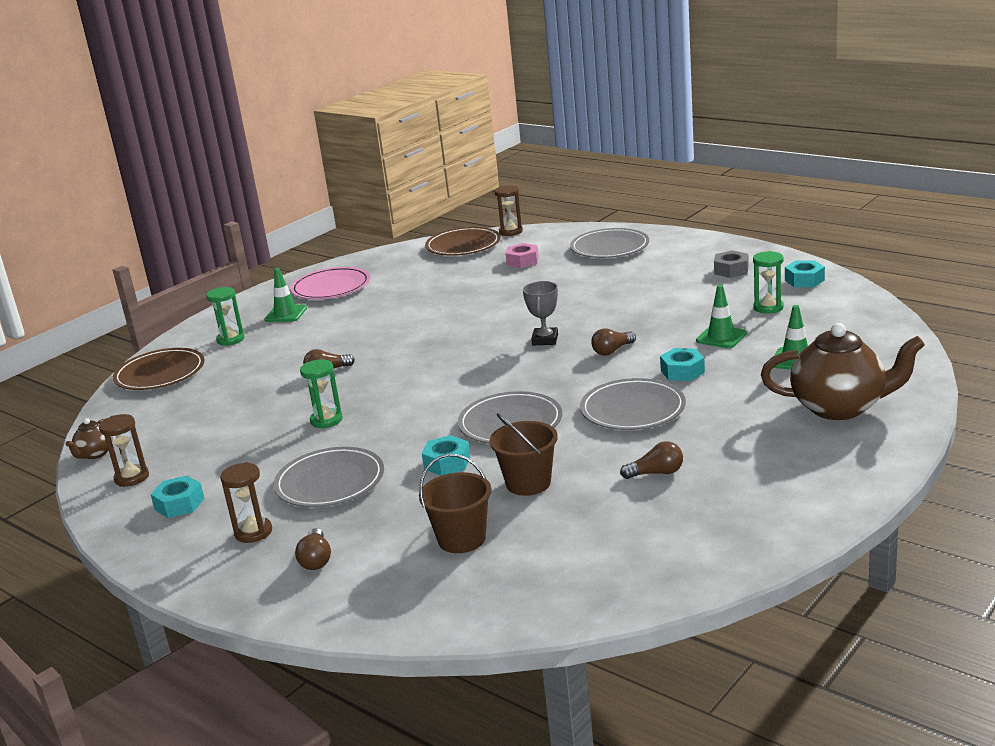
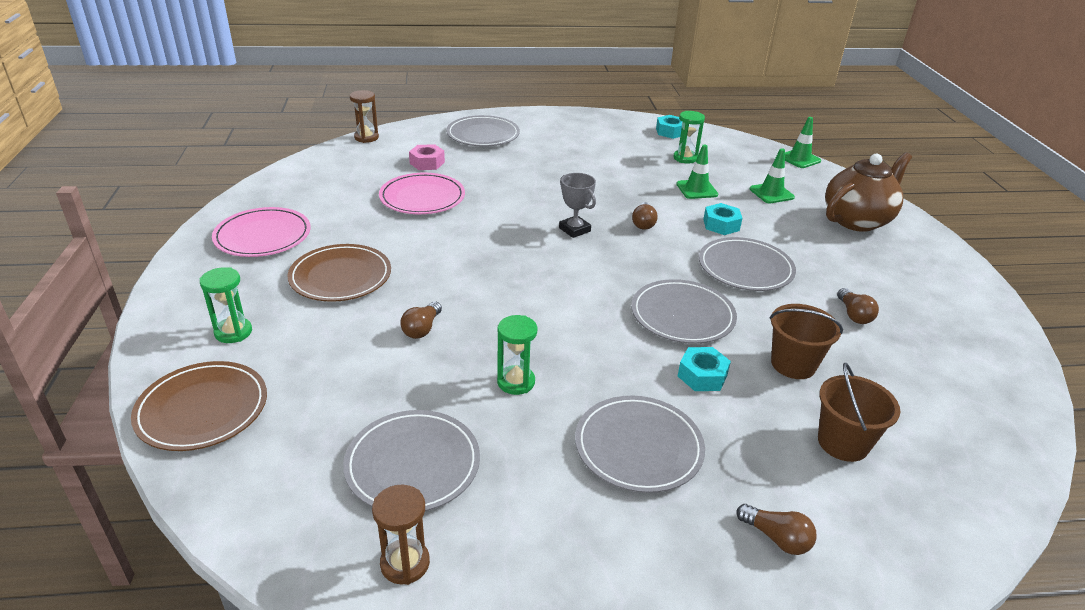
camera: 50 degrees left, 10 degrees up
(95, 454) = (292, 559): brown teapot -> none
(179, 504) = (527, 562): turquoise nut -> none
(205, 438) = (413, 464): none -> grey plate
(253, 532) = (667, 546): brown hourglass -> none
(286, 314) = (256, 280): green traffic cone -> green traffic cone (799, 159)
(463, 245) = (340, 160): brown plate -> brown plate (340, 276)
(473, 287) = (422, 197): none -> pink plate
(656, 473) = (853, 315): brown light bulb -> brown light bulb turned 135 degrees clockwise
(731, 270) = (609, 135): grey nut -> none

